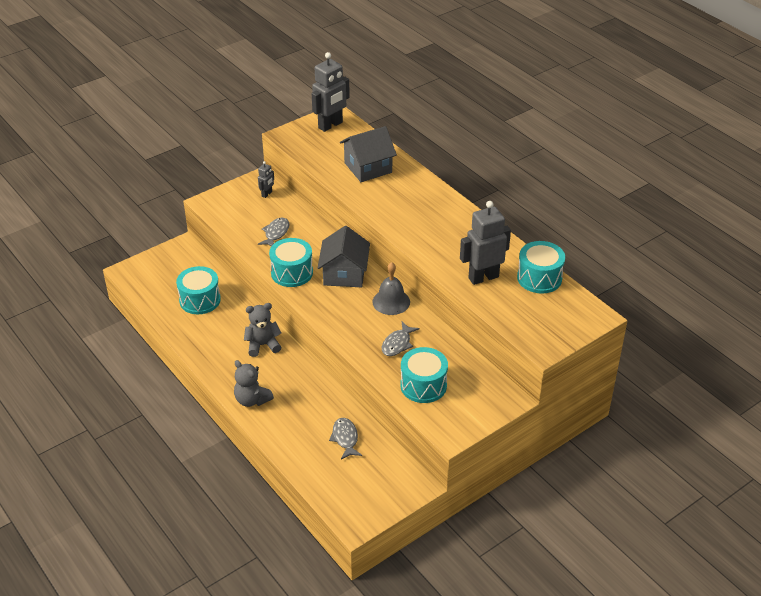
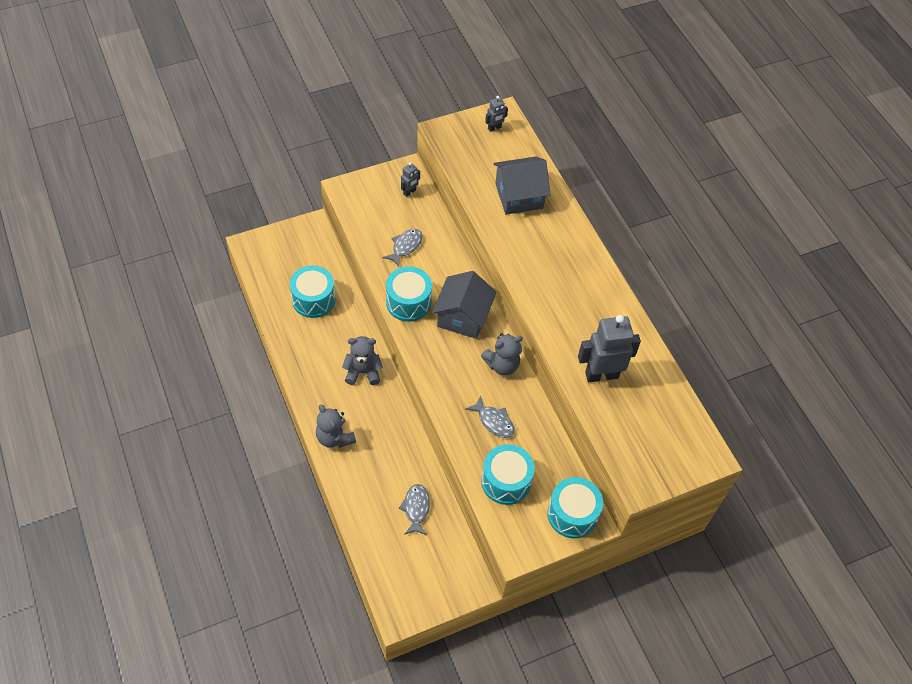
camera: 10 degrees right, 15 degrees up
(330, 125) = (494, 128): grey robot -> grey robot, size x0.48
(391, 301) = (502, 365): grey bell -> grey teddy bear
(397, 344) = (494, 421): grey fish -> grey fish turned 90 degrees counterclockwise
(539, 278) = (662, 390): turquoise drum -> turquoise drum (572, 514)

